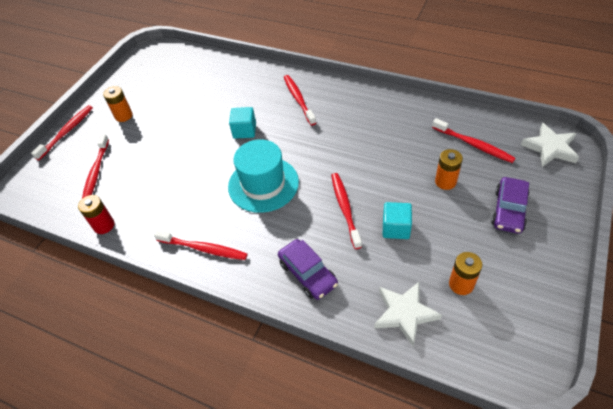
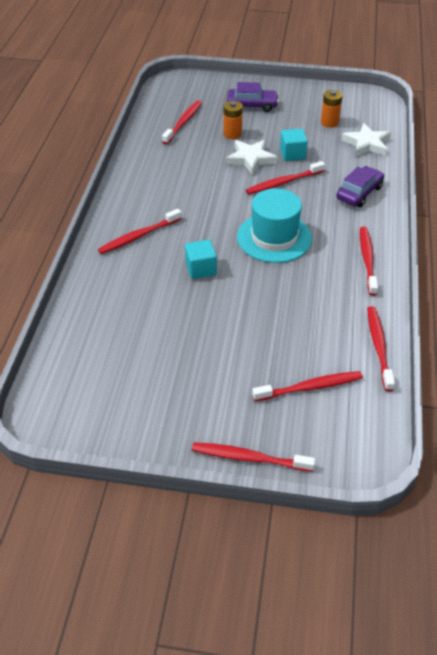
camera: 110 degrees left, 5 degrees down
(104, 225) = (379, 347): red battery -> red toothbrush
(123, 116) = (200, 399): orange battery -> none
(550, 148) = (178, 88): white star -> white star (251, 159)

